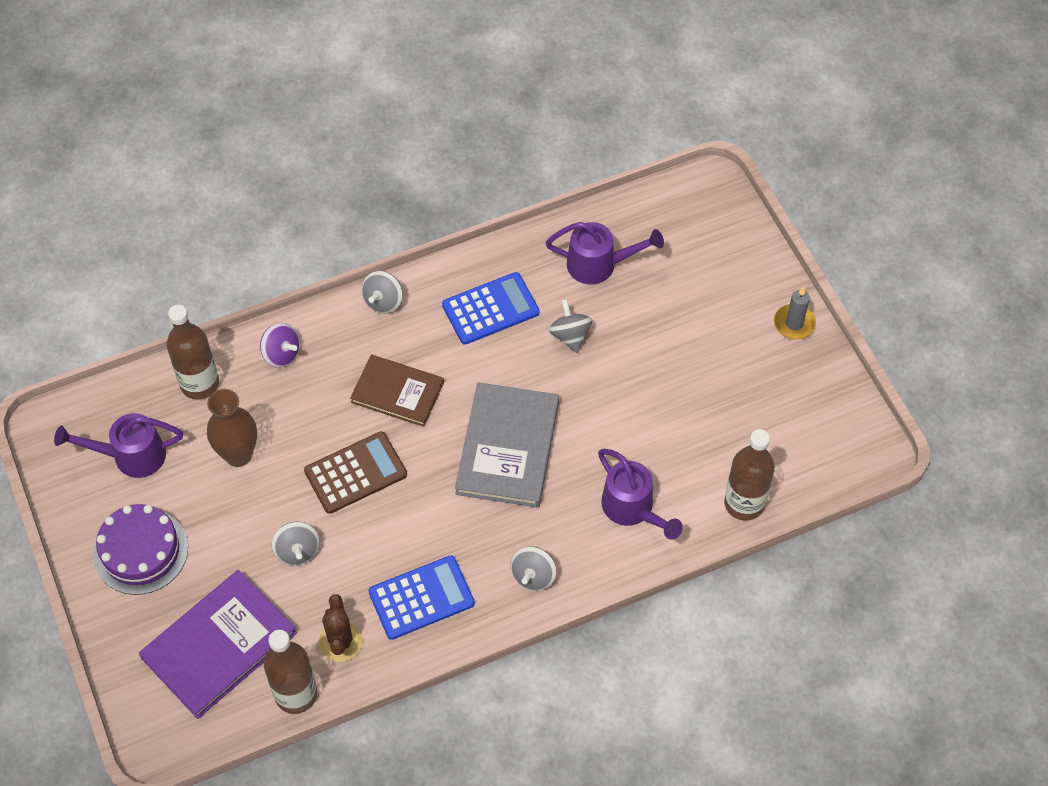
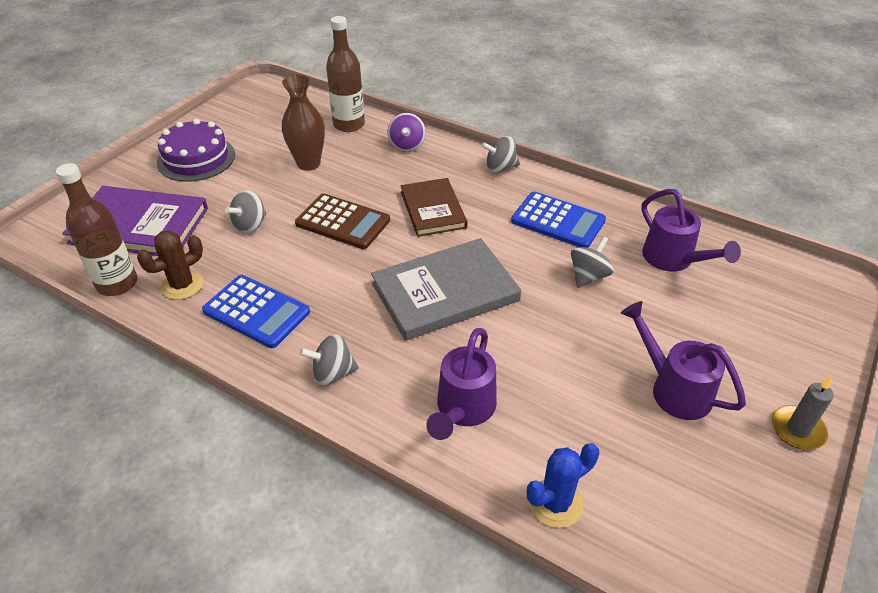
camera: 55 degrees right, 15 degrees down
(131, 456) = (268, 123): purple watering can -> purple watering can (674, 389)
(744, 503) = (555, 503): brown bottle -> blue cactus

